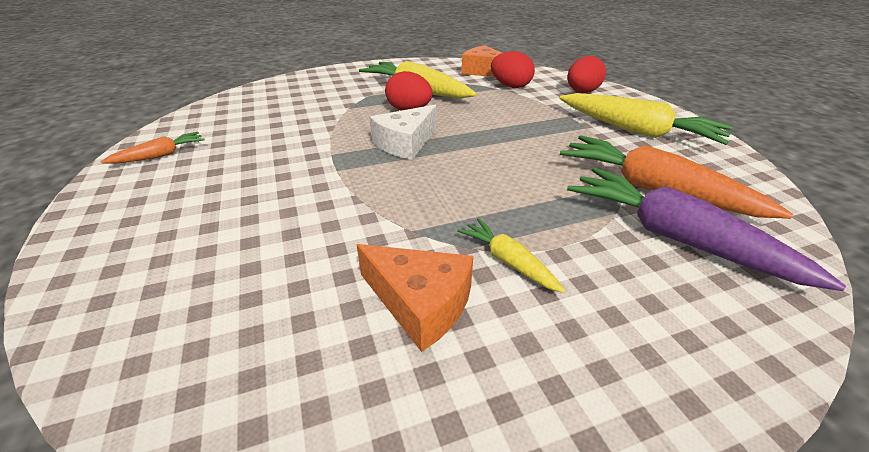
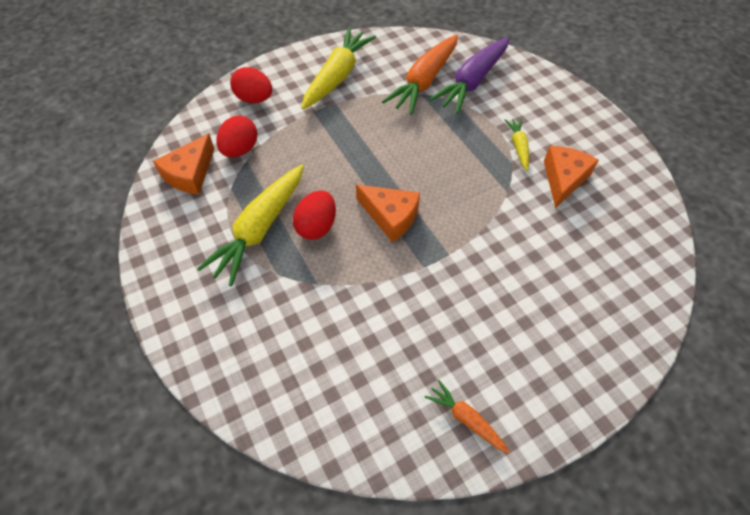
camera: 100 degrees left, 20 degrees up
(405, 143) = (390, 216): white cheese -> orange cheese
(508, 261) = (518, 147): yellow carrot -> yellow carrot turned 135 degrees clockwise

